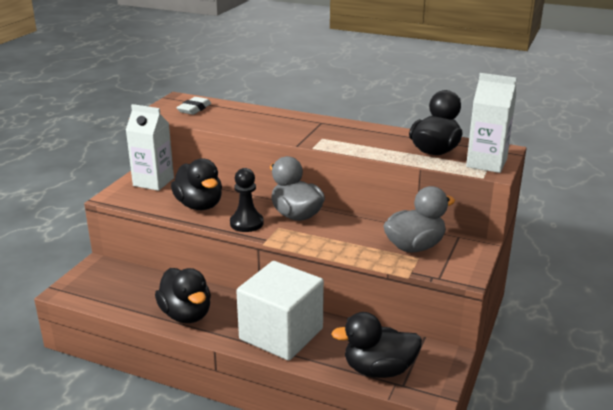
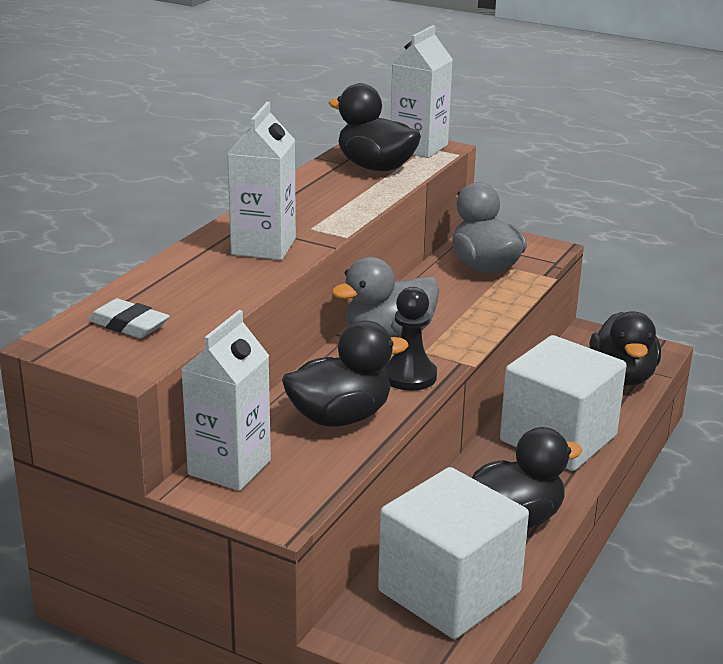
camera: 85 degrees left, 0 degrees up
(122, 292) = (449, 592): none -> white cube
(291, 128) = (263, 246): none -> white carton

